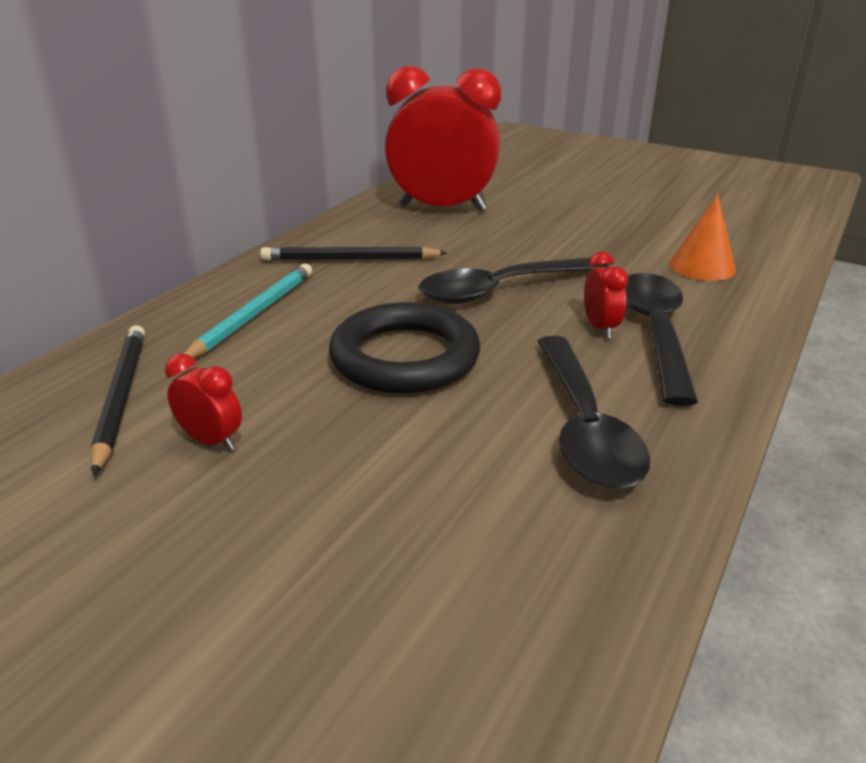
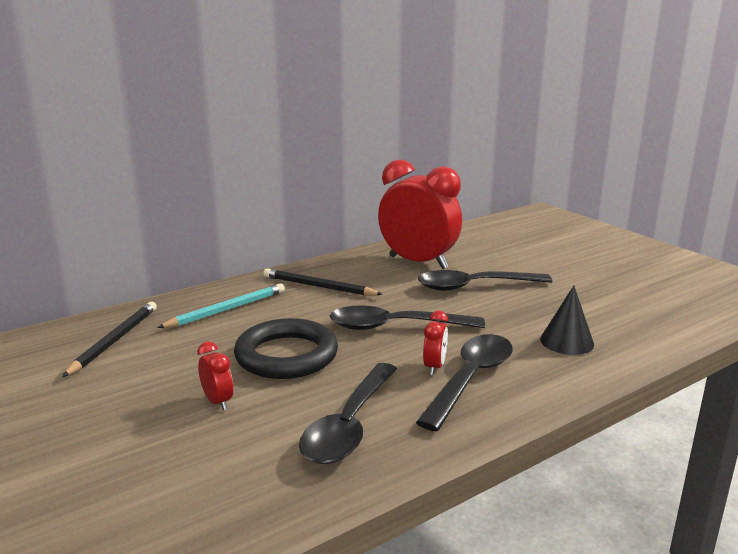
camera: 25 degrees right, 10 degrees down
(211, 441) = (135, 375): red clock -> red clock (218, 402)
(537, 225) = (474, 286): none -> black spoon
(702, 266) = (566, 341): orange cone -> black cone

